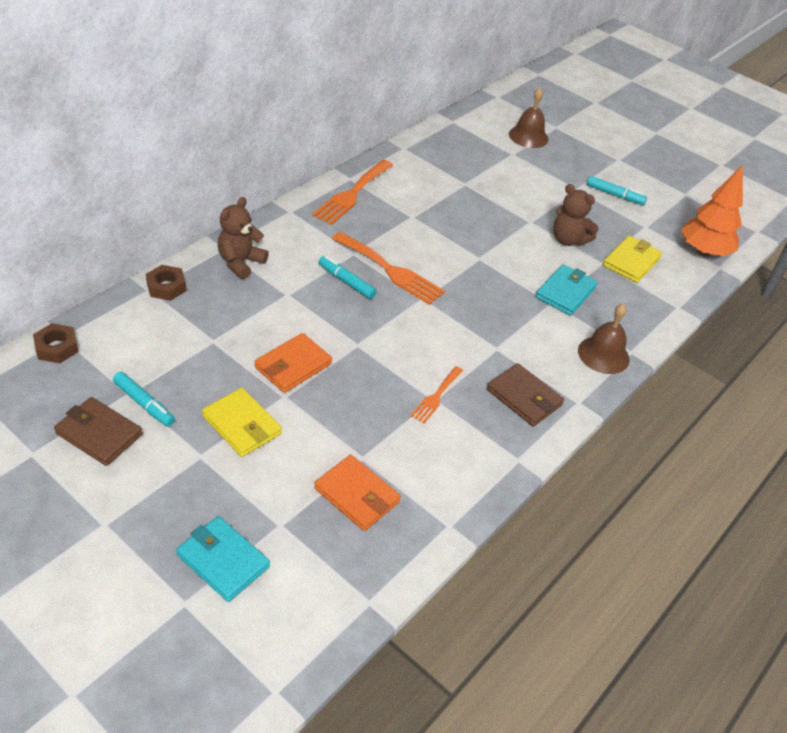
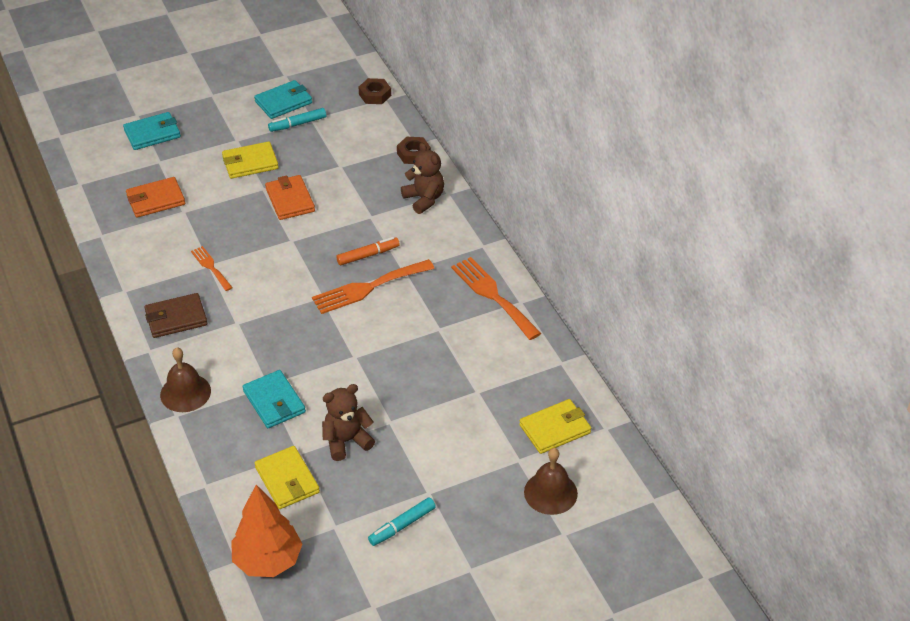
camera: 120 degrees right, 0 degrees up
(99, 434) = (283, 102): brown wallet -> turquoise wallet
(346, 282) = (368, 255): turquoise marker -> orange marker
(471, 142) = (555, 429): none -> yellow wallet

